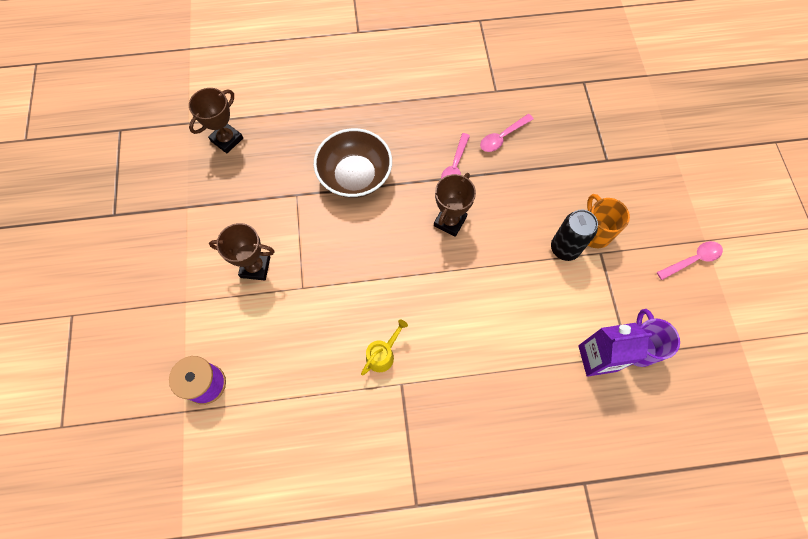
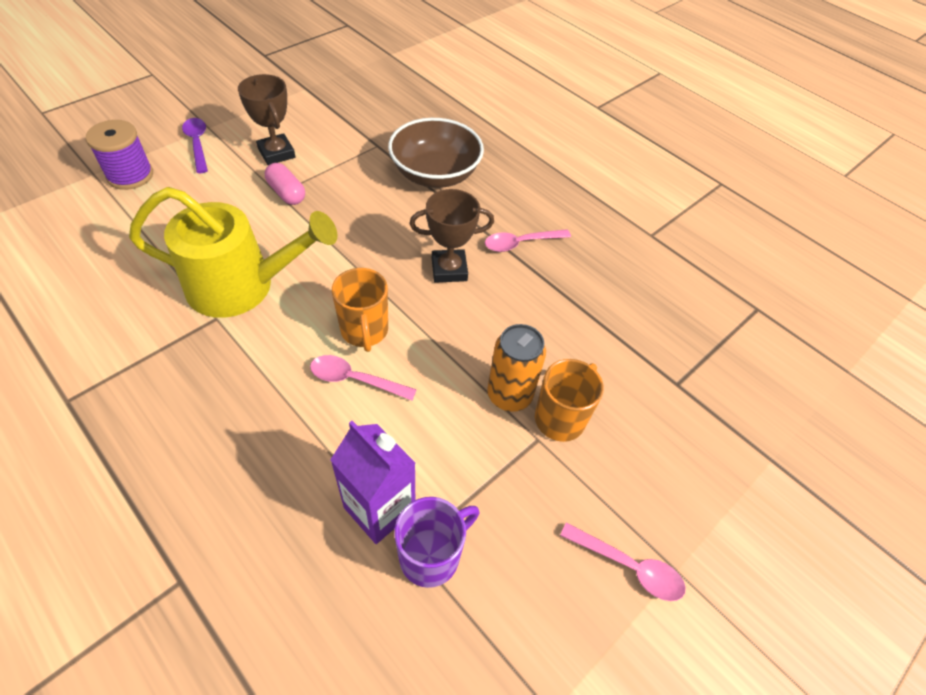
camera: 50 degrees right, 15 degrees down
(201, 318) = (197, 144): none -> purple spoon
(227, 140) = (394, 81): brown trophy -> none
(307, 282) = (287, 193): none -> pink capsule
(383, 354) = (242, 286): yellow watering can -> yellow watering can, size x2.32
(469, 299) = (364, 331): none -> orange mug
(502, 137) = (599, 267): pink spoon -> pink spoon (355, 379)
(564, 248) = (509, 395): black can -> orange can

